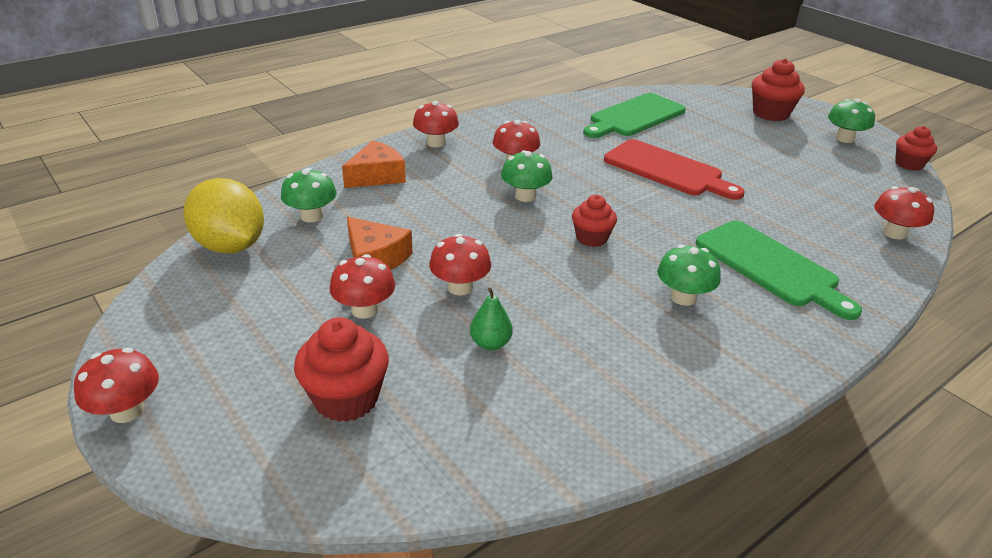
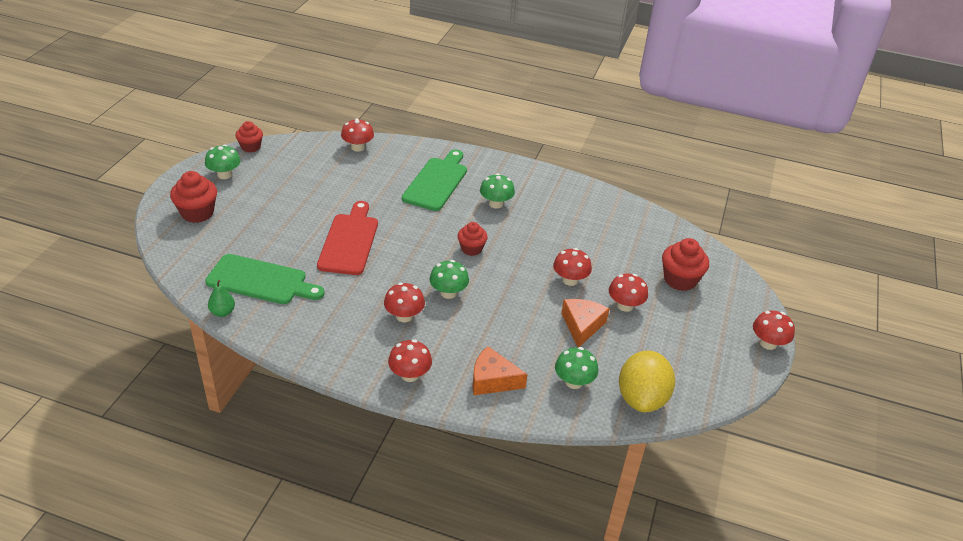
camera: 125 degrees left, 5 degrees up
(490, 343) = (598, 252): green pear -> green pear (222, 312)

